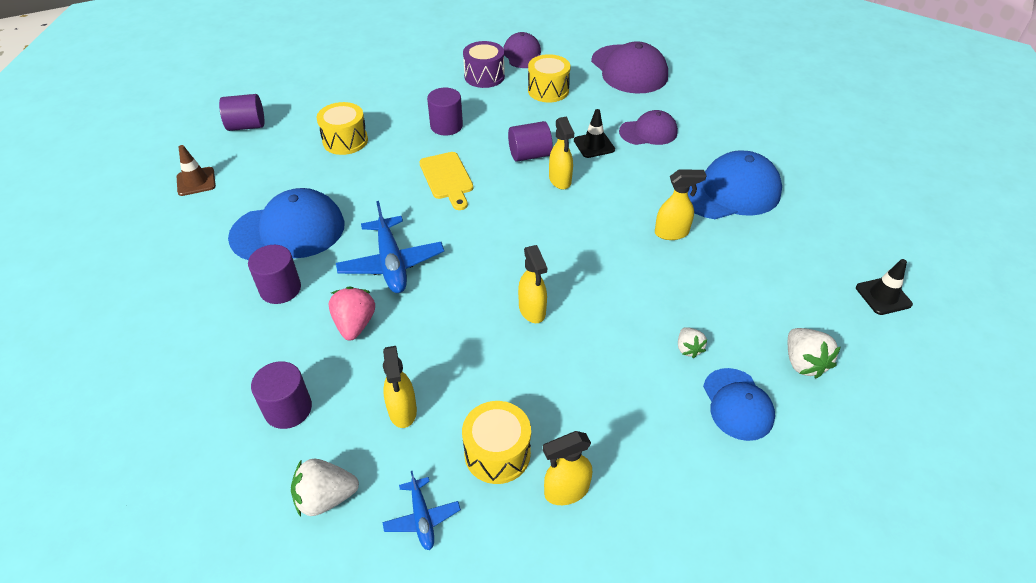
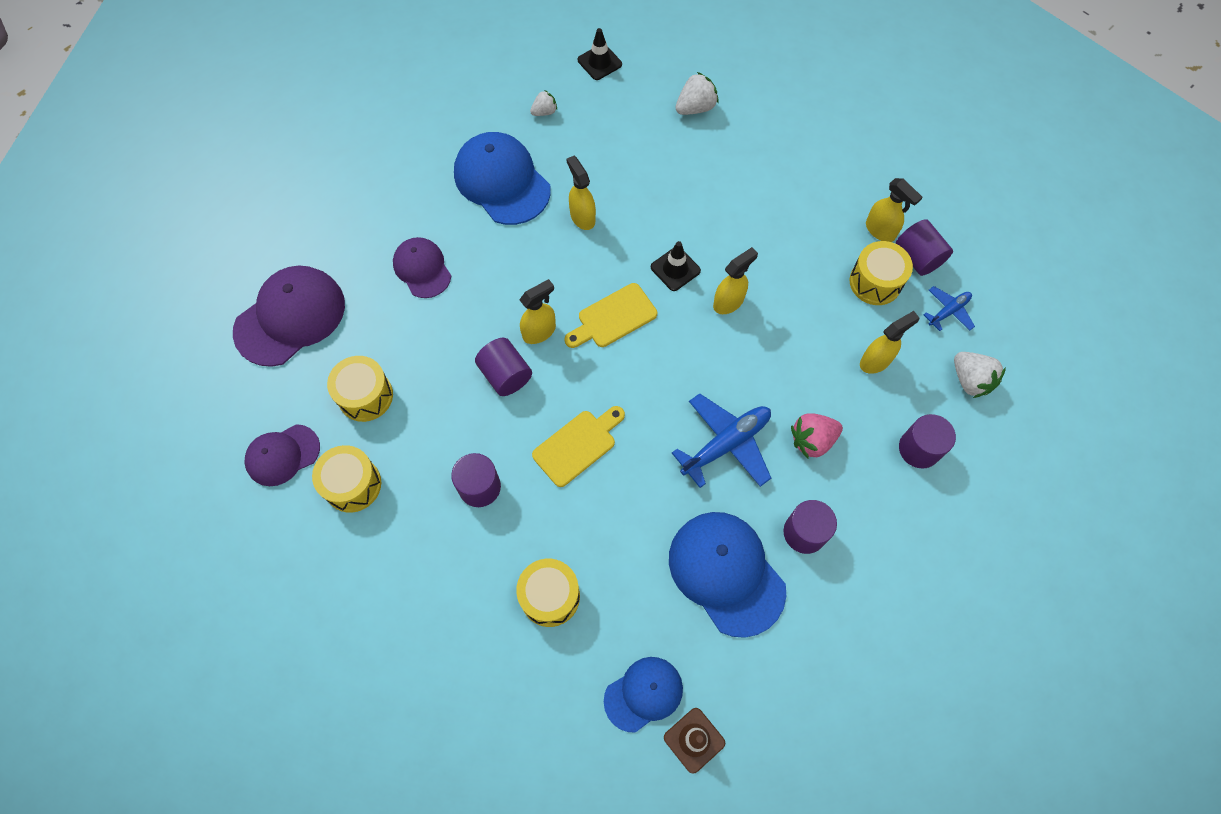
camera: 110 degrees left, 20 degrees up
(247, 126) = (563, 750): purple cylinder -> purple cylinder (917, 257)
(484, 76) = (352, 484): purple drum -> yellow drum
(553, 226) = (613, 318): none -> yellow cutting board
(594, 145) = (465, 316): black traffic cone -> black traffic cone (675, 269)
(688, 349) = (716, 181): white strawberry -> white strawberry (544, 112)
(737, 404) = (755, 143): blue cap -> blue cap (643, 694)

